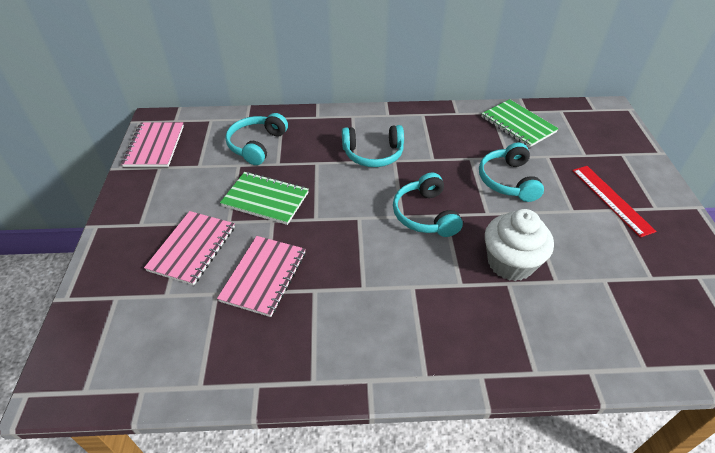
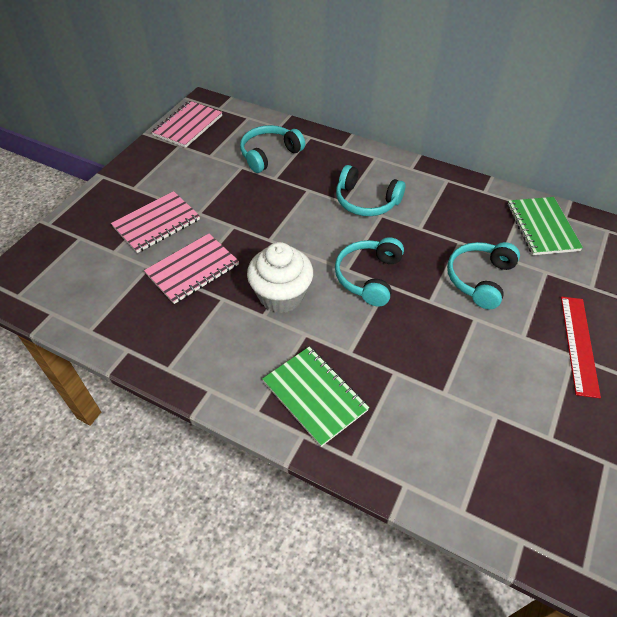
camera: 30 degrees right, 5 degrees up
(265, 199) = (241, 206): green notebook -> green notebook (314, 396)
(510, 263) = (413, 355): white cupcake -> white cupcake (281, 295)

